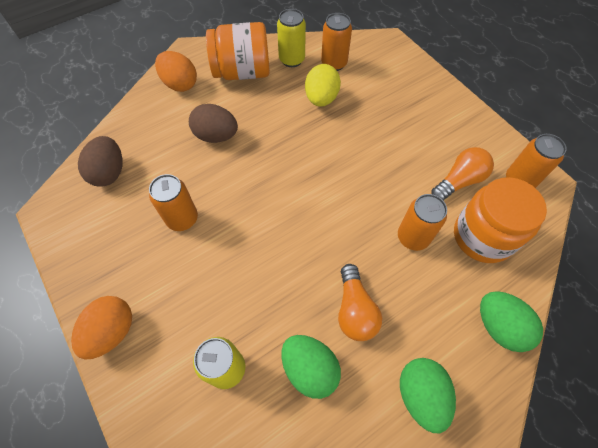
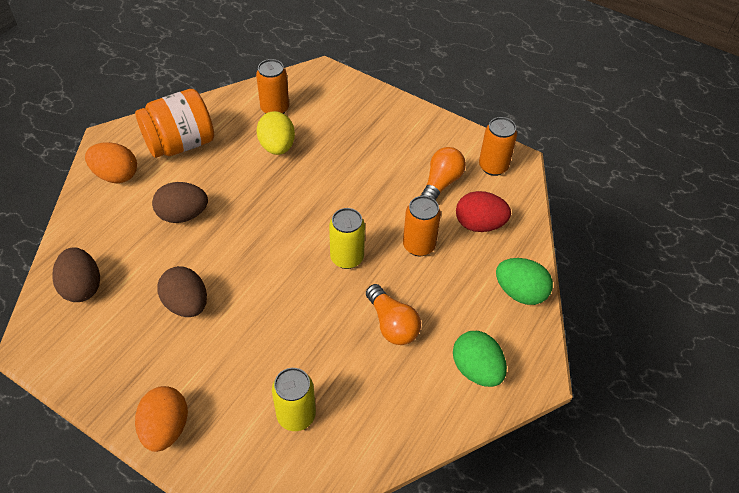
camera: 25 degrees left, 10 degrees down
(182, 219) = (186, 304): orange can -> brown egg
(292, 60) = (228, 117): yellow can -> yellow can (347, 258)
(309, 369) = (372, 386): green egg -> none
(482, 236) = (479, 224): orange jar -> red egg

